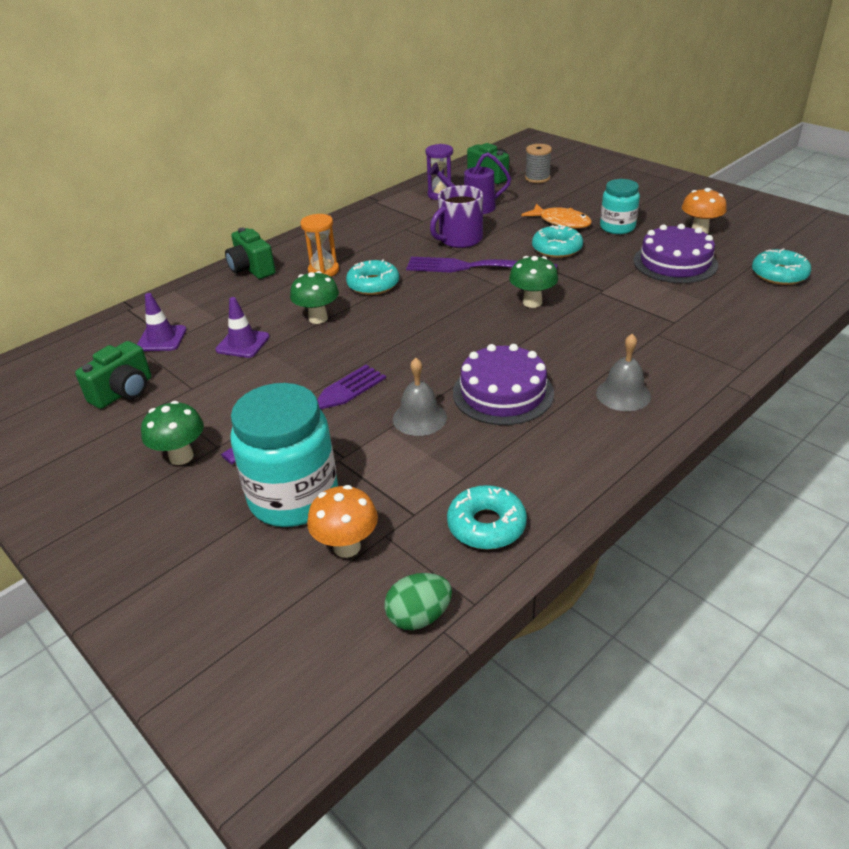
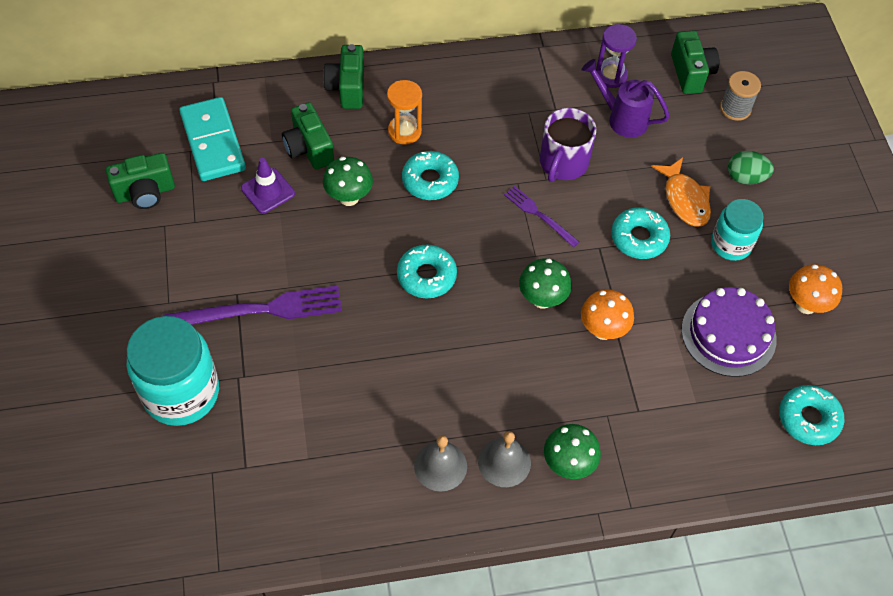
camera: 30 degrees right, 20 degrees up
(161, 339) = (212, 142): purple traffic cone -> turquoise domino
(181, 456) = (138, 296): green mushroom -> green mushroom (568, 464)
(254, 308) = (309, 148): none -> green camera
(347, 547) = (180, 464): orange mushroom -> orange mushroom (603, 330)
(419, 418) = (329, 375): grey bell -> grey bell (440, 466)
(419, 616) = (177, 554): green egg -> green egg (745, 178)
(460, 239) = (563, 163): purple mug -> purple mug turned 60 degrees counterclockwise
(476, 267) = (539, 215): purple fork -> purple fork, size x0.55
(486, 525) = (283, 513): turquoise donut -> turquoise donut (426, 276)
(503, 393) = (414, 392): purple cake -> none

